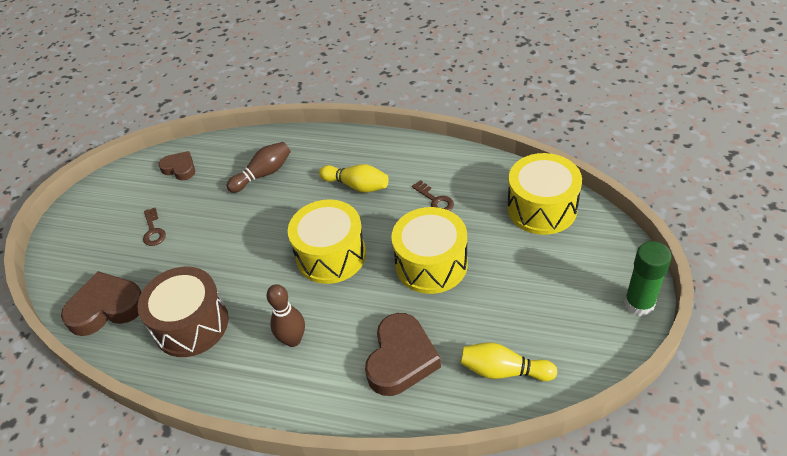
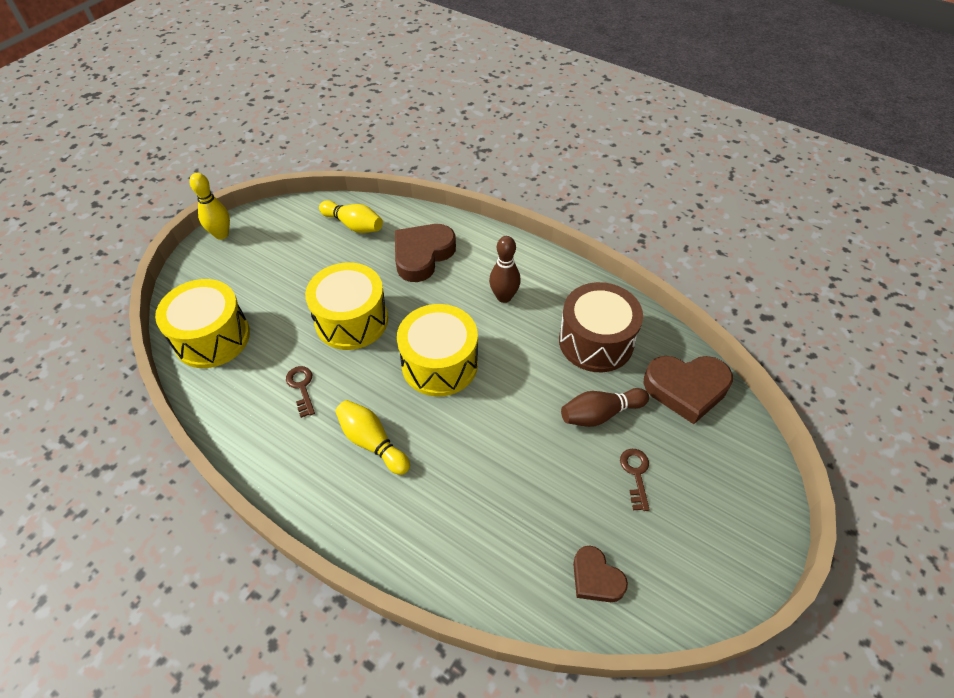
camera: 165 degrees left, 5 degrees up
(263, 174) = (479, 512): brown bowling pin -> brown bowling pin (600, 414)
(639, 304) = (221, 234): green glue stick -> yellow bowling pin

